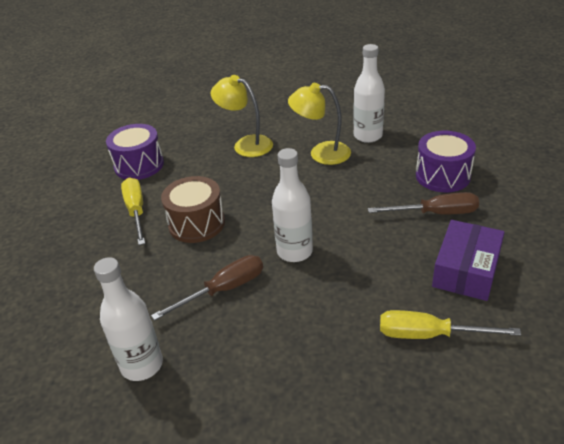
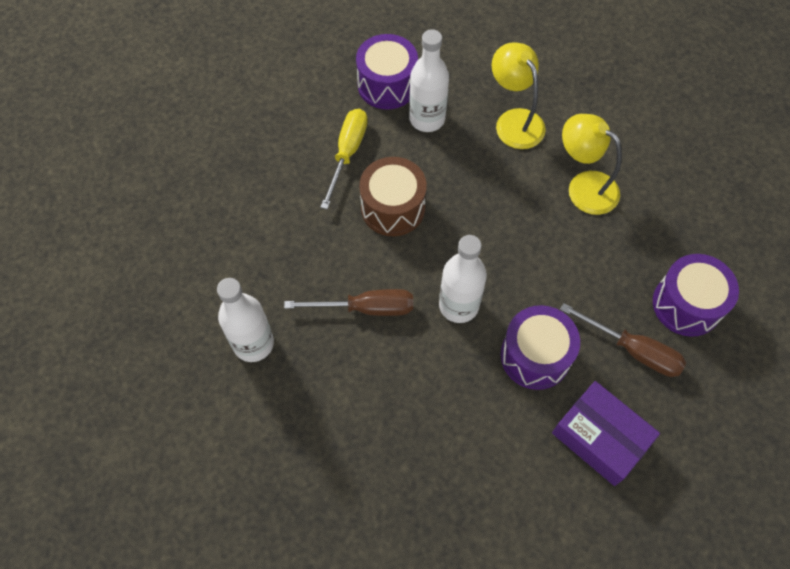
camera: 30 degrees right, 25 degrees up
(368, 136) = (656, 191): white bottle -> white bottle (427, 119)
(376, 250) = (535, 356): none -> purple drum
(429, 335) = (505, 480): yellow screwdriver -> none
(466, 270) = (600, 437): purple box -> purple box turned 75 degrees clockwise

